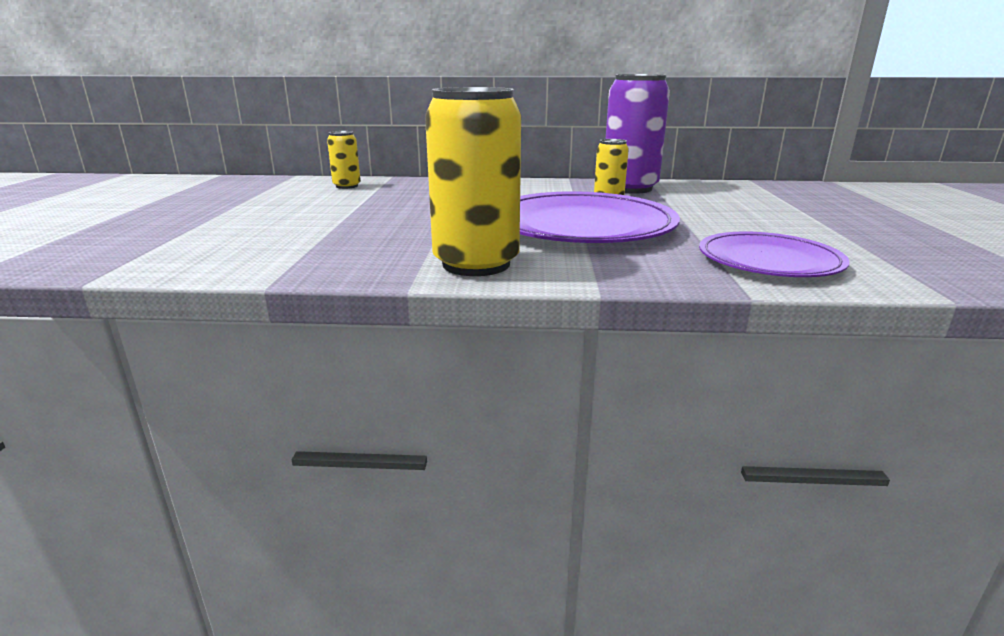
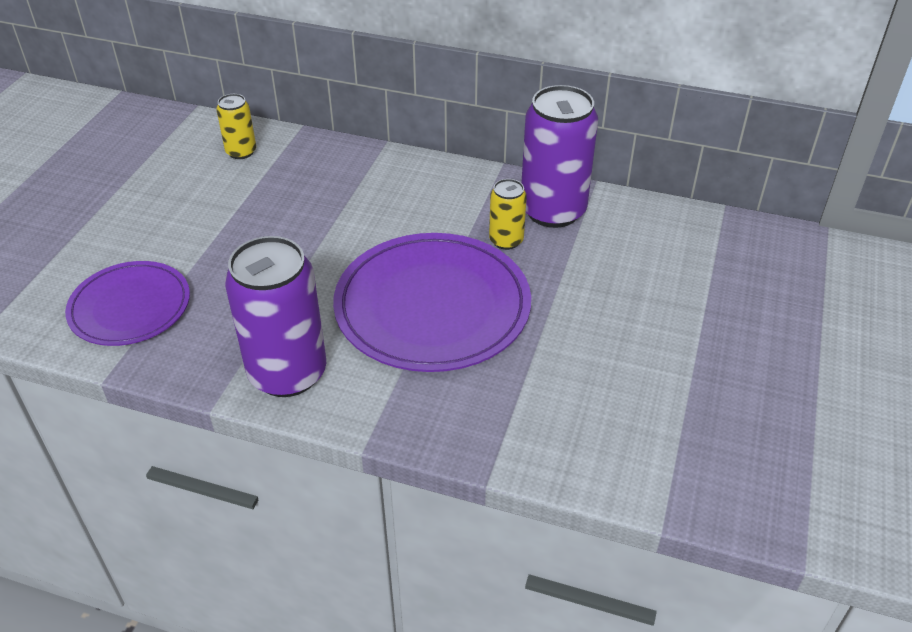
camera: 15 degrees right, 20 degrees up
(476, 264) = (287, 373): yellow can -> purple can
(769, 260) = (560, 421): purple plate -> purple plate (130, 307)

